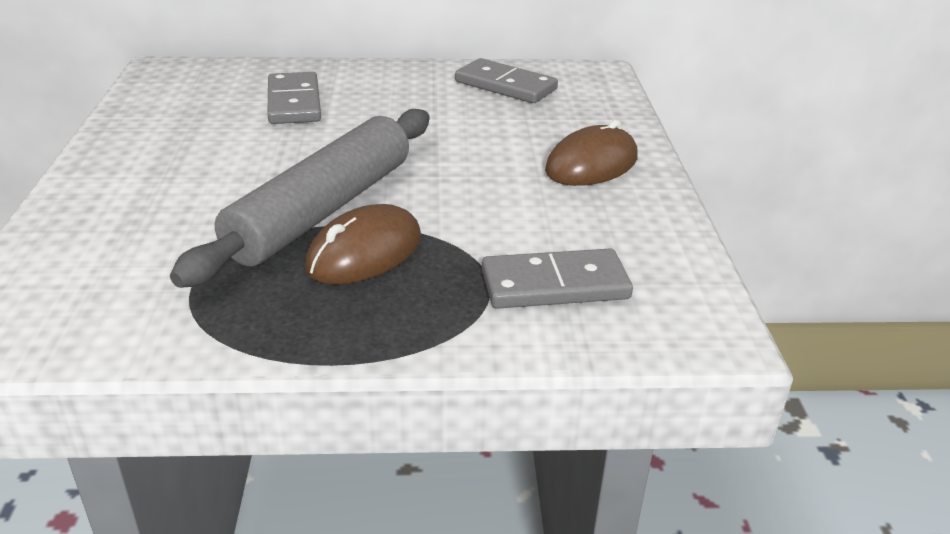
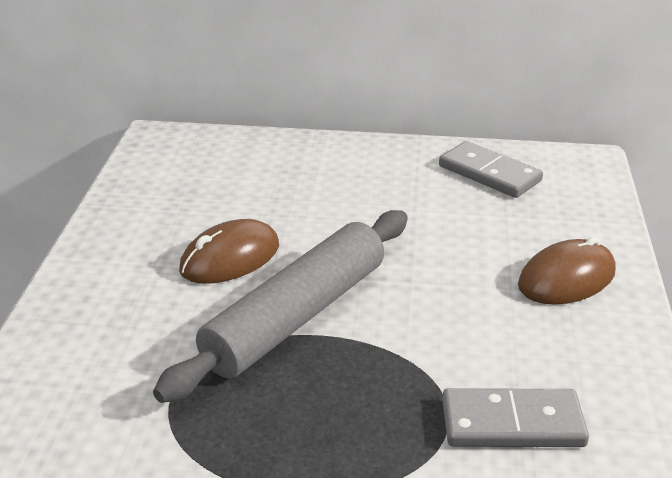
camera: 10 degrees right, 0 degrees up
(294, 102) = (279, 184): grey domino -> none
(364, 252) = (332, 370): brown mouse -> brown mouse (230, 258)

